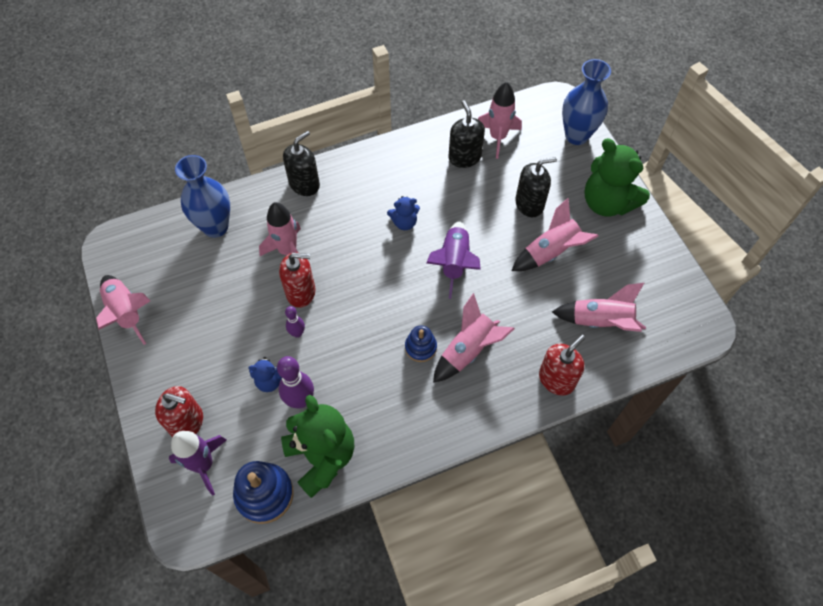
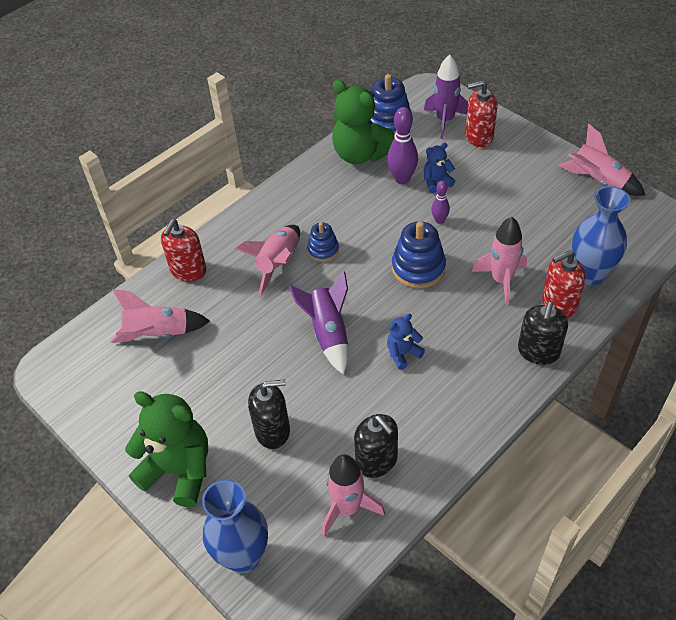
camera: 160 degrees right, 10 degrees down
(301, 292) = (461, 251): red soap dispenser -> red soap dispenser (558, 303)
(347, 291) = (418, 268): none -> blue stacking toy
(529, 204) = (272, 430): black soap dispenser -> black soap dispenser turned 150 degrees counterclockwise
(550, 252) = (230, 383): pink rocket -> none

